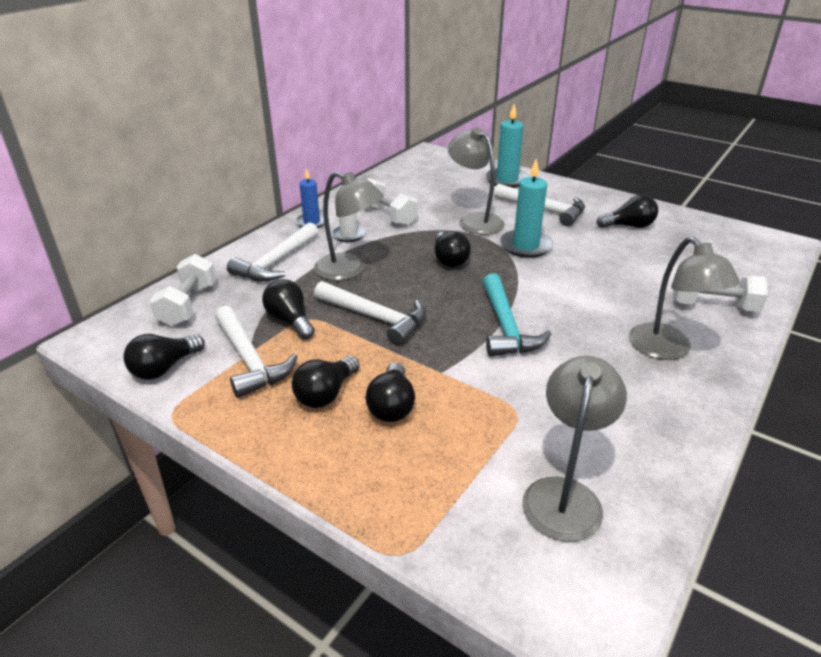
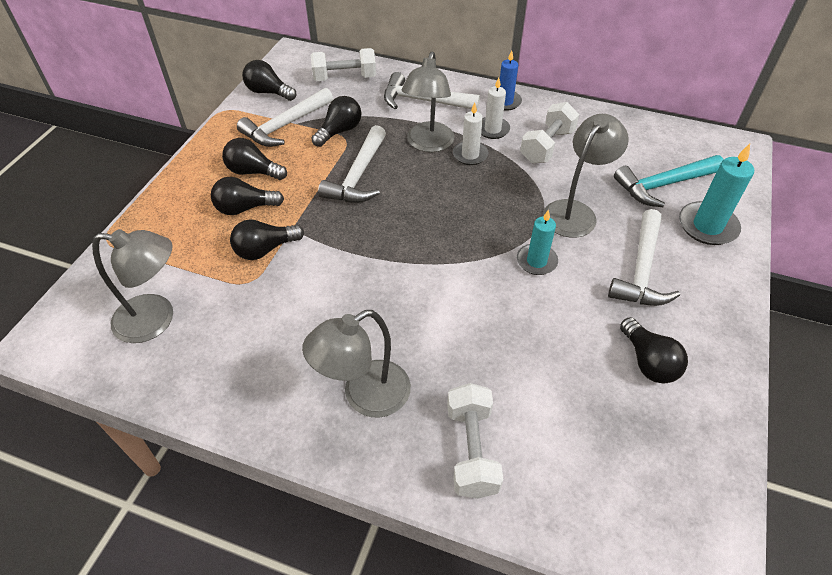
camera: 75 degrees right, 15 degrees up
(378, 252) = (470, 155): none -> white candle
(449, 260) = (477, 205): black light bulb -> black light bulb (265, 249)
(506, 326) = (370, 262): turquoise hammer -> turquoise hammer (664, 185)
(525, 246) = (536, 261): turquoise candle -> turquoise candle, size x0.67

